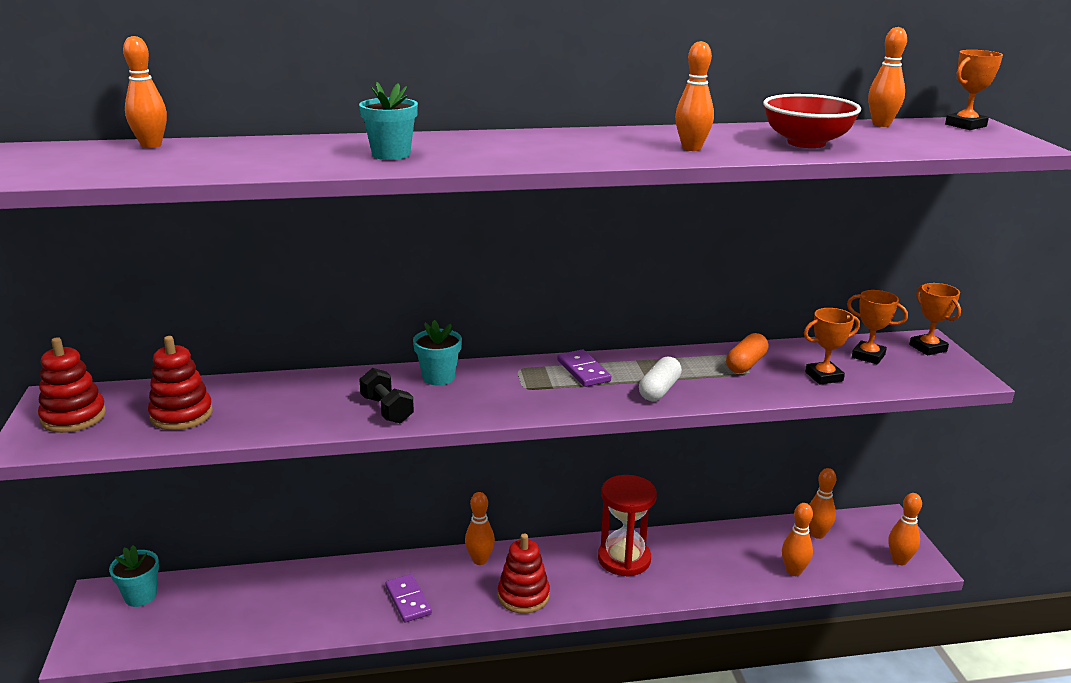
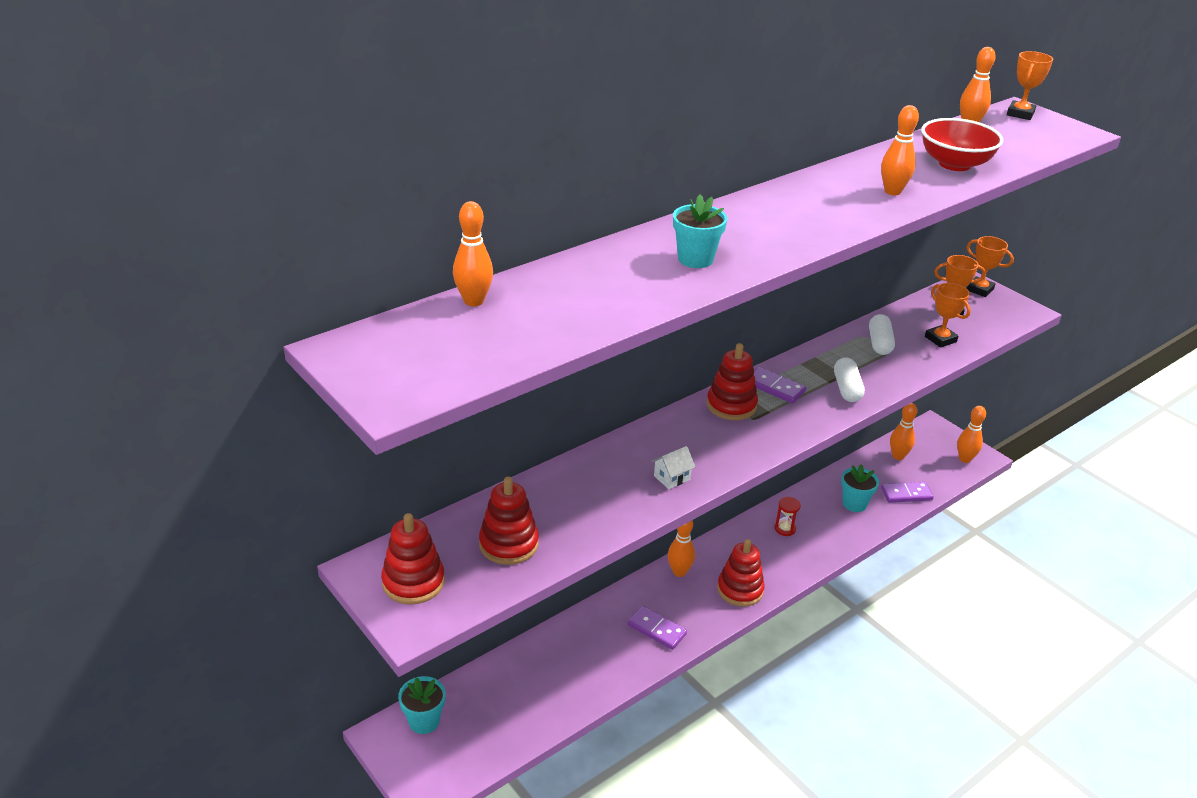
camera: 30 degrees left, 10 degrees up
(387, 410) = (672, 478): black dumbbell -> white house
(438, 377) = (674, 431): turquoise flower pot -> turquoise flower pot (854, 504)
(520, 373) = (731, 405): none -> red stacking toy
(624, 559) = (785, 529): red hourglass -> red hourglass, size x0.46
(746, 364) = (879, 343): orange capsule -> white capsule
(793, 571) = (906, 494): orange bowling pin -> purple domino
(824, 376) = (940, 339): orange trophy -> orange trophy turned 75 degrees counterclockwise

